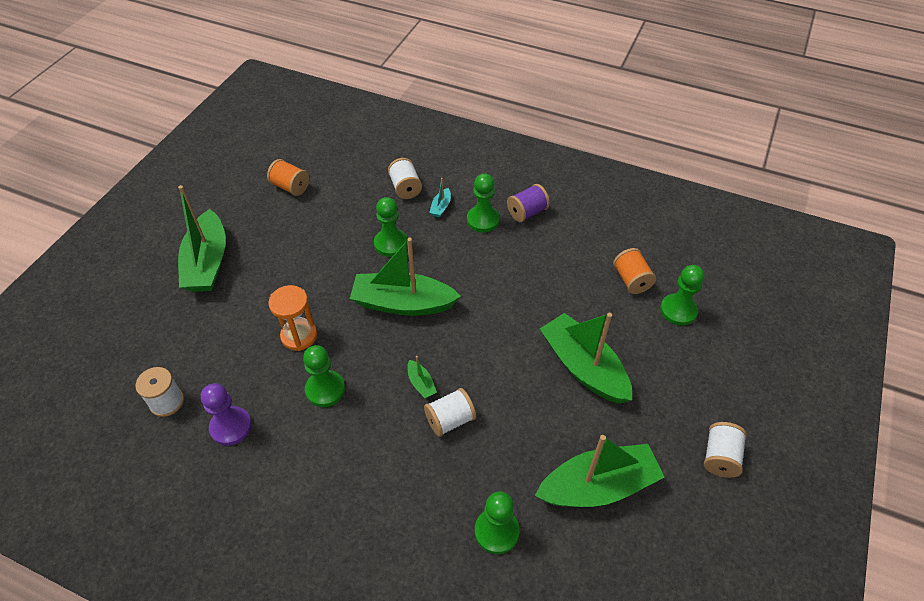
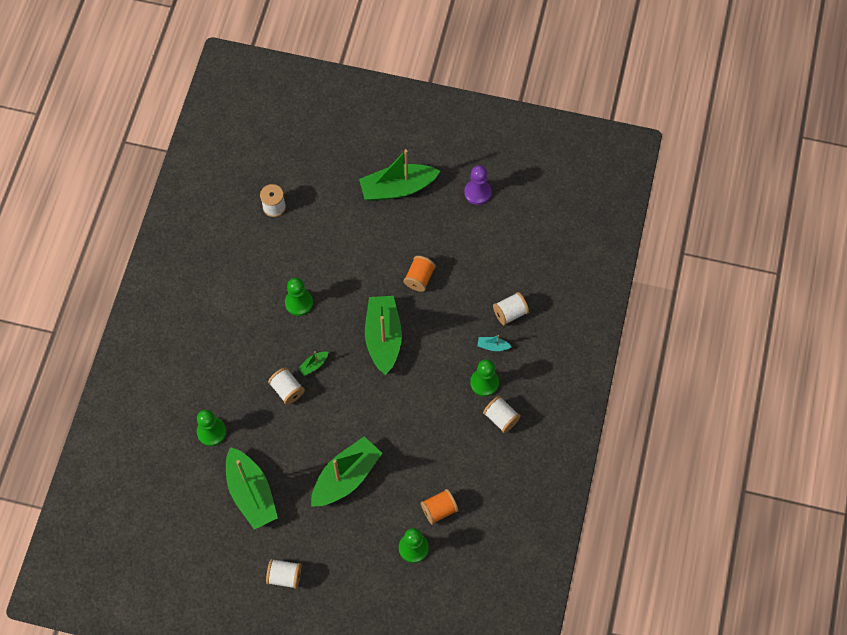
camera: 80 degrees right, 15 degrees up
(231, 427) = (261, 252): purple pawn -> purple pawn (477, 192)
(290, 187) = (491, 222): orange spool -> orange spool (419, 278)
(299, 336) = (341, 273): orange hourglass -> none
(391, 244) = (443, 315): green pawn -> none
(527, 212) = (501, 418): purple spool -> white spool

